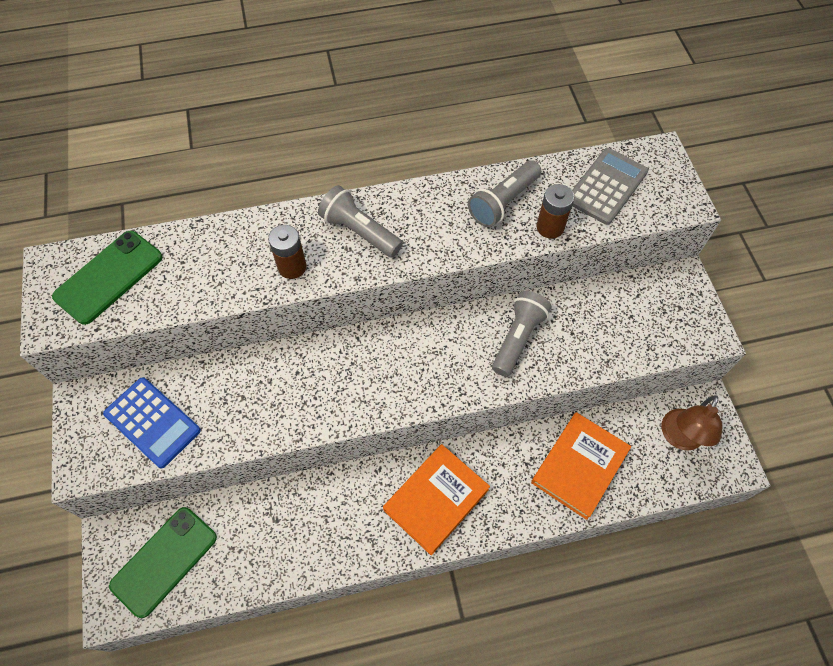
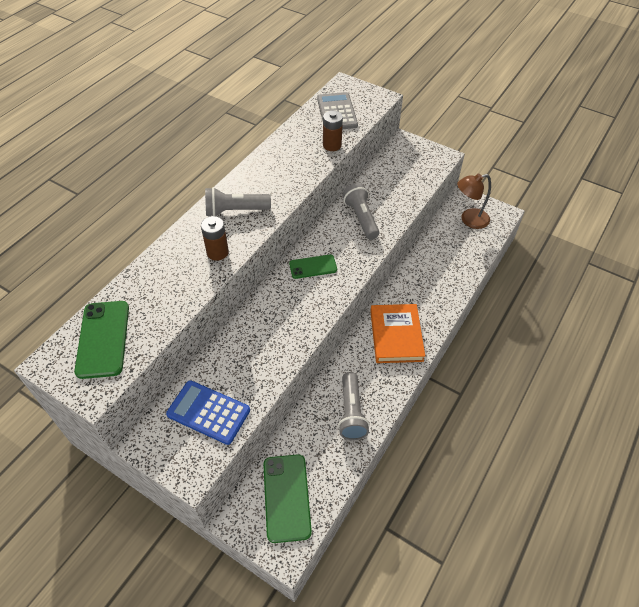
camera: 45 degrees left, 10 degrees down
(152, 422) = (208, 412): blue calculator -> blue calculator turned 150 degrees counterclockwise
(403, 353) = (313, 267): none -> green phone
(503, 202) = (295, 149): grey flashlight -> grey flashlight (351, 413)
(579, 466) = (442, 265): orange book -> none
(679, 438) = (469, 220): brown lamp -> brown lamp turned 90 degrees clockwise

